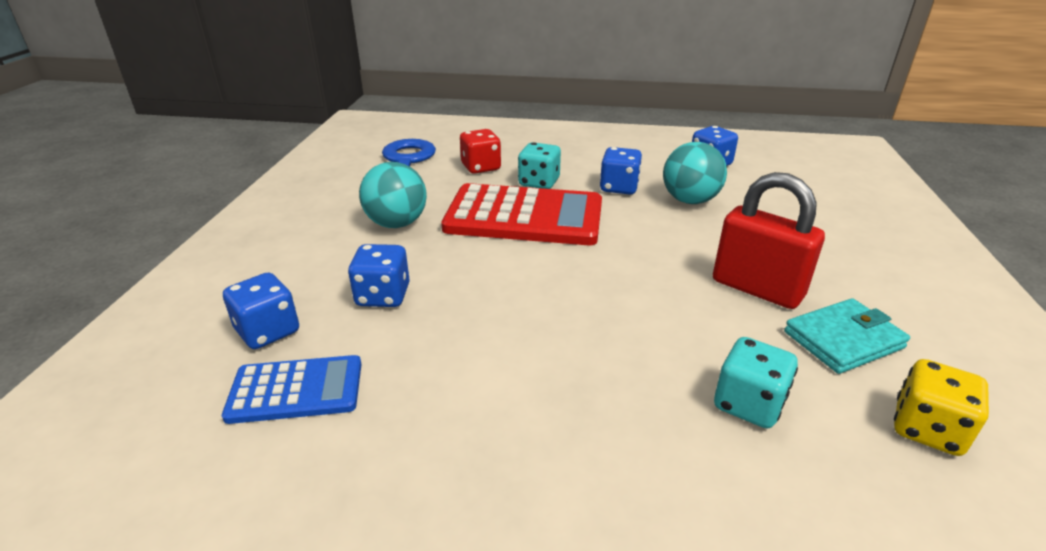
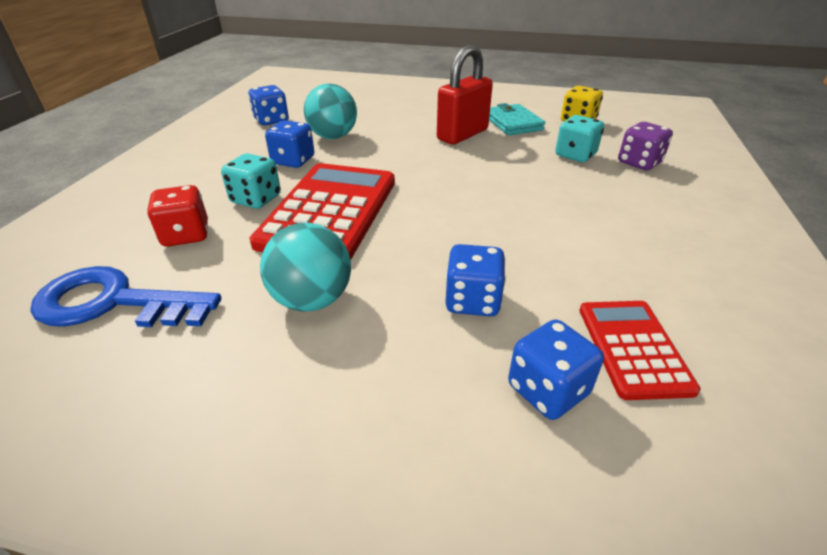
camera: 85 degrees left, 5 degrees up
(296, 390) = (633, 348): blue calculator -> red calculator
(760, 493) = (639, 163): none -> purple dice

